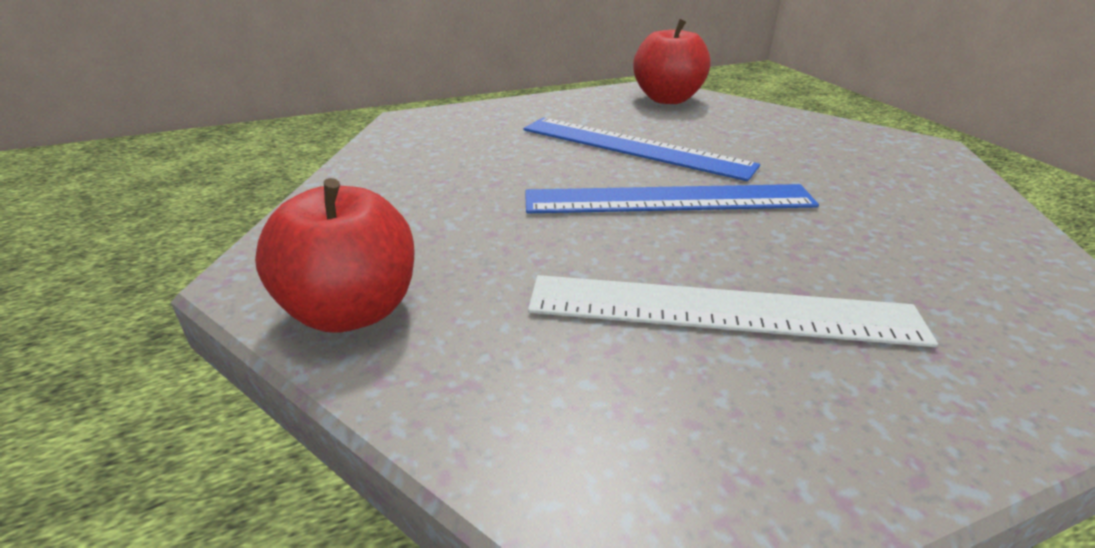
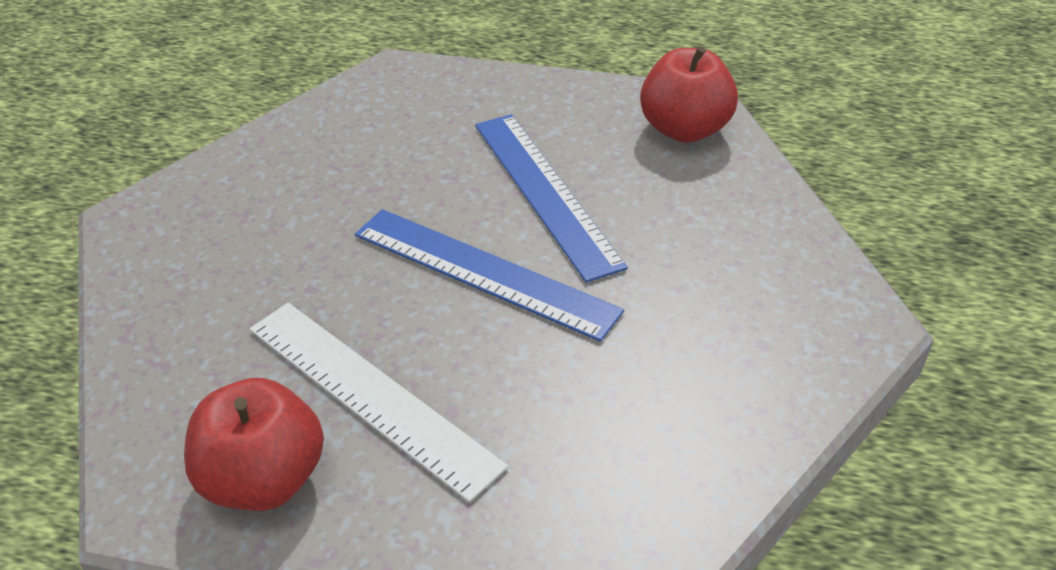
camera: 35 degrees right, 10 degrees up
(352, 311) = (155, 275): red apple -> red apple (264, 479)

